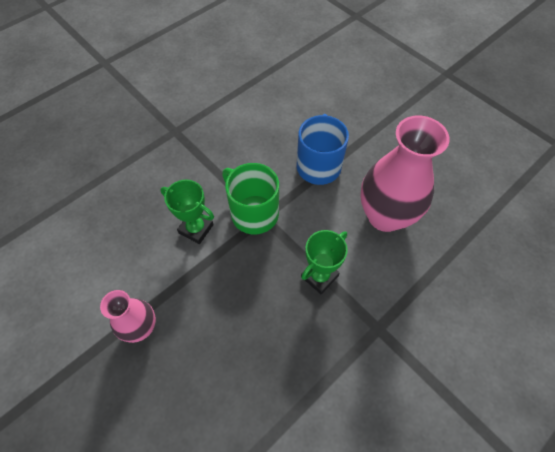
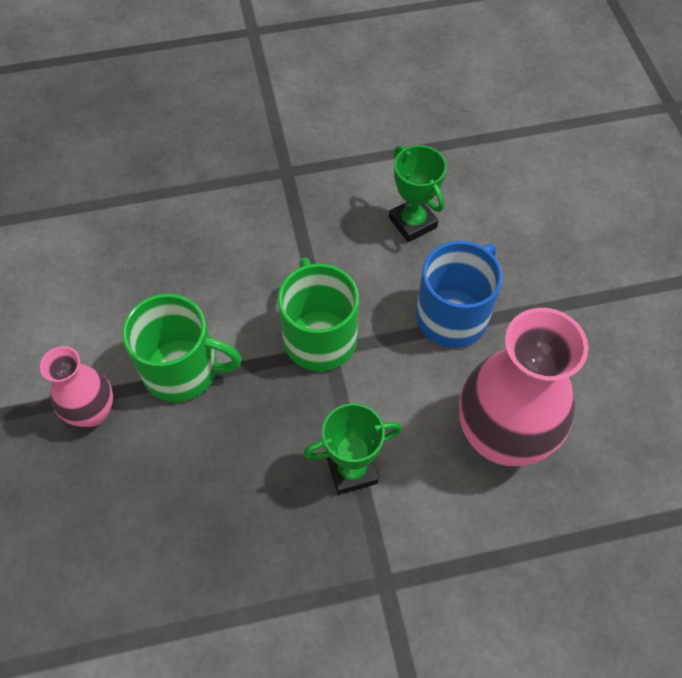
camera: 30 degrees right, 0 degrees up
(183, 272) = (182, 370): none -> green mug
(196, 229) = (232, 320): green trophy -> green trophy (412, 222)

